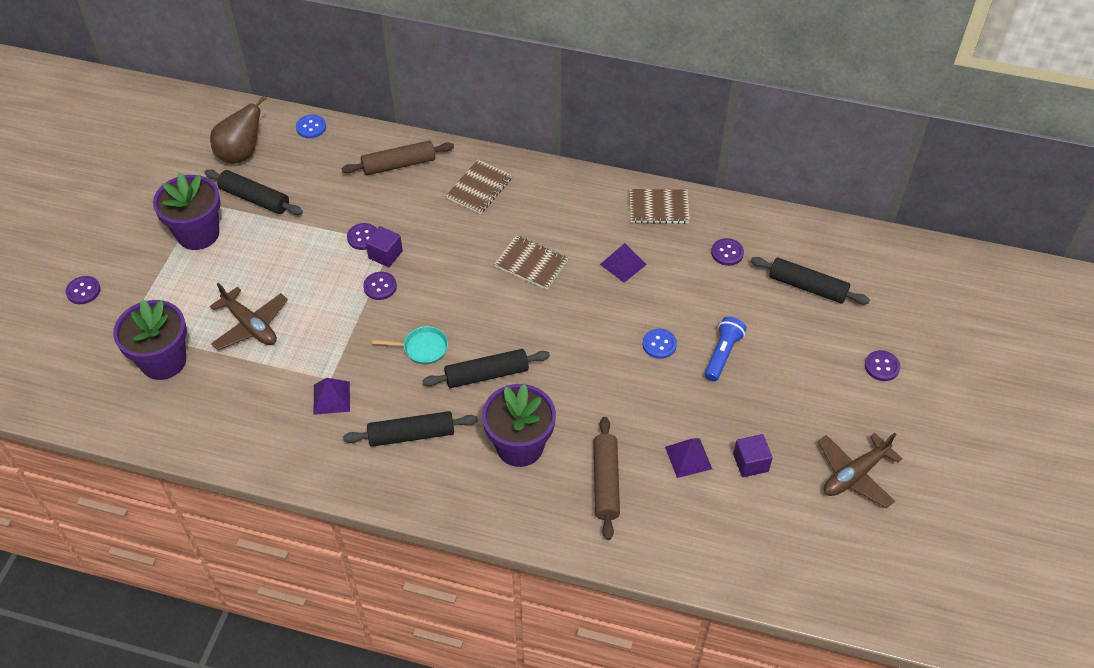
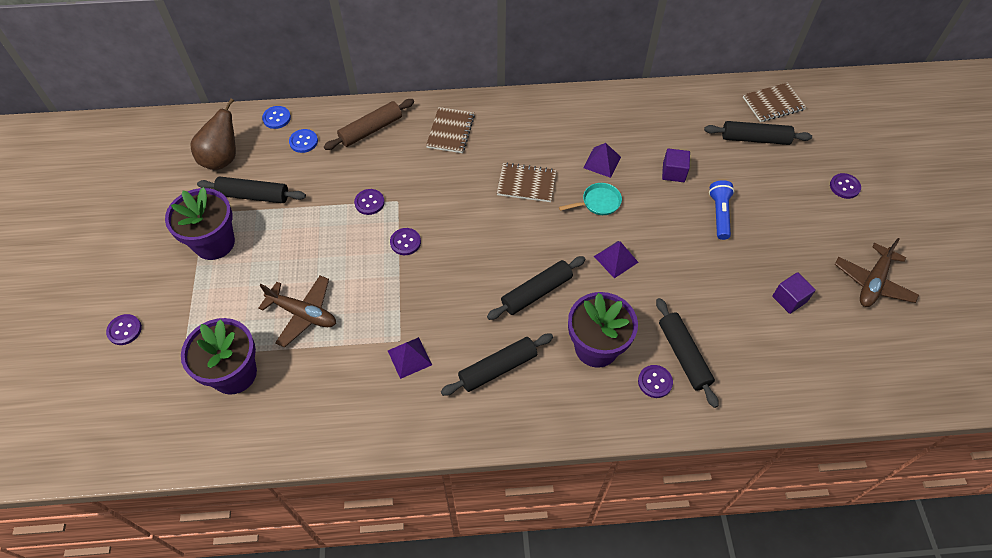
camera: 20 degrees left, 5 degrees up
(385, 255) = (396, 212): purple cube -> purple cube (673, 172)
(422, 348) = (469, 286): turquoise pan -> turquoise pan (598, 202)
(605, 482) = (683, 355): brown rolling pin -> black rolling pin
(659, 208) = (606, 107): brown notebook -> brown notebook (773, 104)
(659, 344) = (665, 221): blue button -> blue button (303, 141)
(688, 458) = (738, 311): purple pyramid -> purple pyramid (616, 259)
(727, 253) = (679, 129): purple button -> purple button (655, 382)

